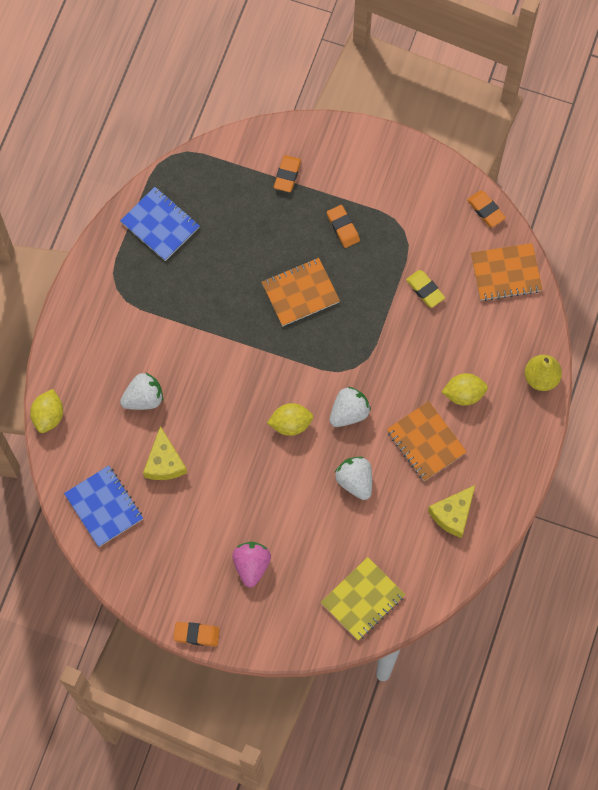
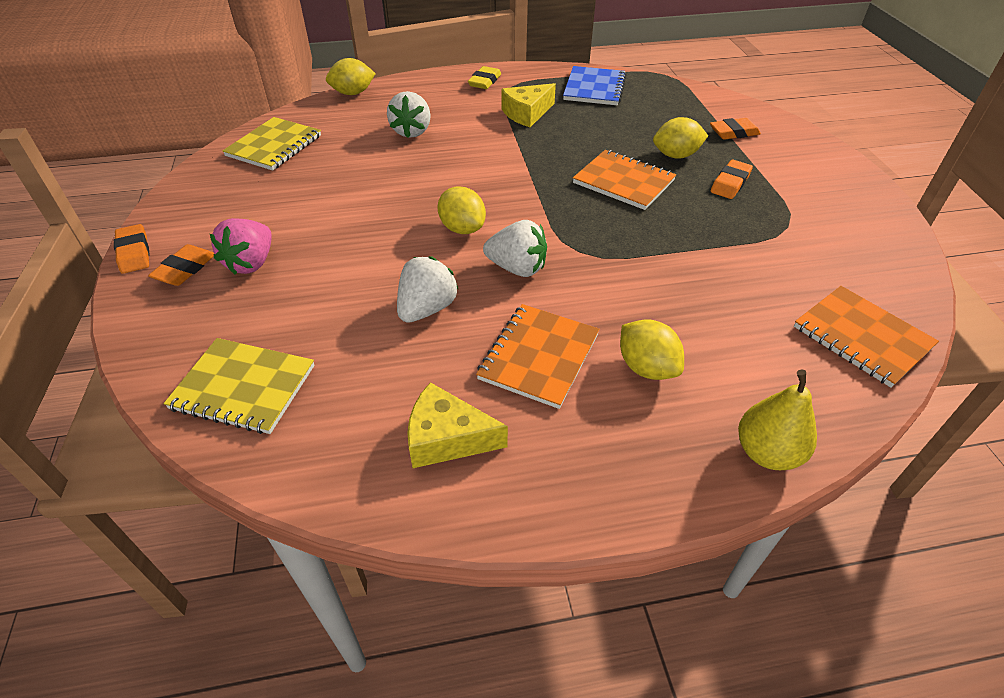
camera: 60 degrees right, 25 degrees down
(104, 506) = (274, 146): blue notebook -> yellow notebook
(144, 398) = (411, 131): white strawberry -> white strawberry turned 60 degrees clockwise
(164, 462) = (349, 163): yellow cheese -> yellow cheese (527, 113)
(251, 565) = (251, 263): pink strawberry -> pink strawberry turned 135 degrees clockwise
(291, 236) = (676, 155): none -> yellow lemon
(425, 290) = (742, 270): yellow eraser -> yellow eraser (484, 81)
(486, 210) = (909, 282): orange eraser -> orange eraser (185, 269)

